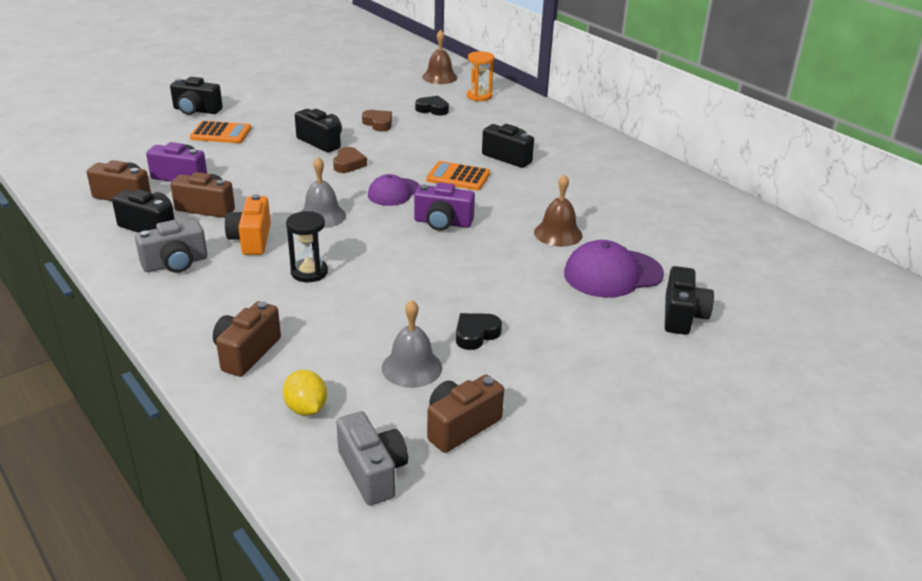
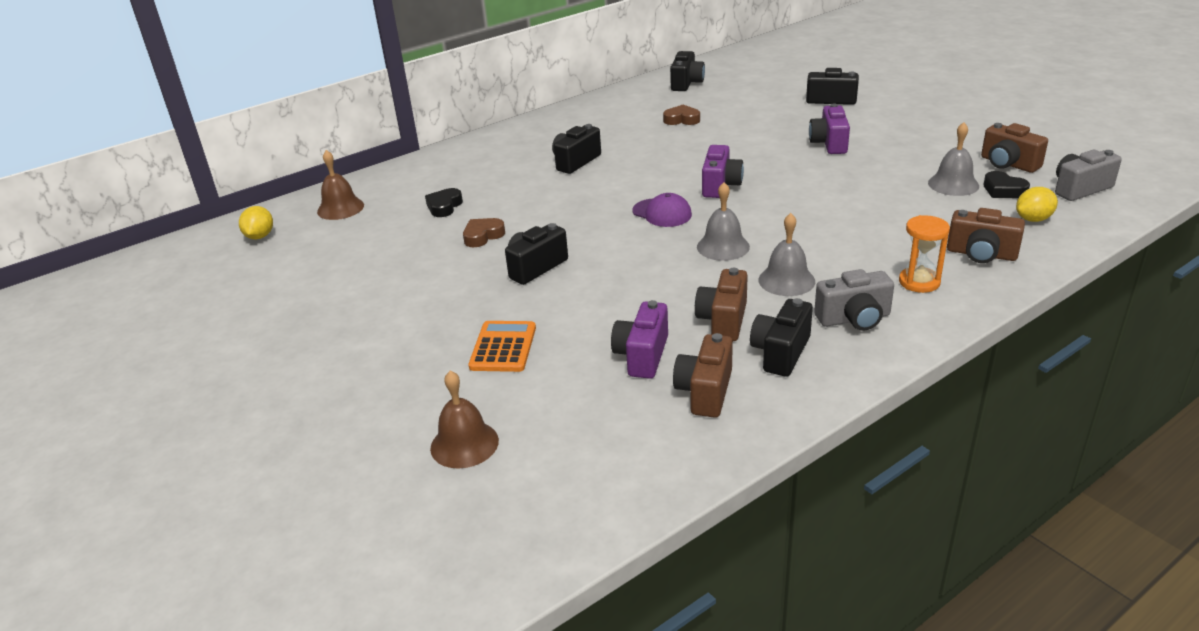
camera: 85 degrees left, 0 degrees up
(175, 264) = (854, 319): grey camera -> grey camera turned 105 degrees clockwise
(196, 110) = (414, 385): black camera -> black camera (686, 83)
(251, 240) = (786, 280): orange camera -> grey bell
(309, 272) = (837, 241): black hourglass -> none
(348, 164) = (596, 244): brown heart -> brown heart (681, 119)
(404, 58) = (260, 236): none -> yellow lemon
(458, 177) = (622, 183): orange calculator -> none
(476, 334) = (895, 164): black heart -> black heart (1003, 190)
(479, 96) = (410, 182): orange hourglass -> orange hourglass (919, 282)
(539, 297) = (829, 143): none -> purple camera
(558, 233) = (725, 138): brown bell -> brown bell (464, 444)
(613, 274) = (783, 119): purple cap -> none

